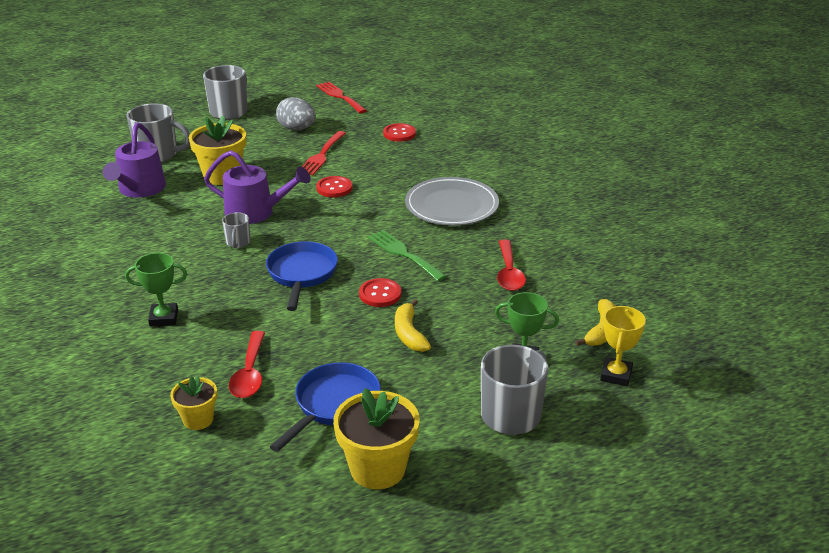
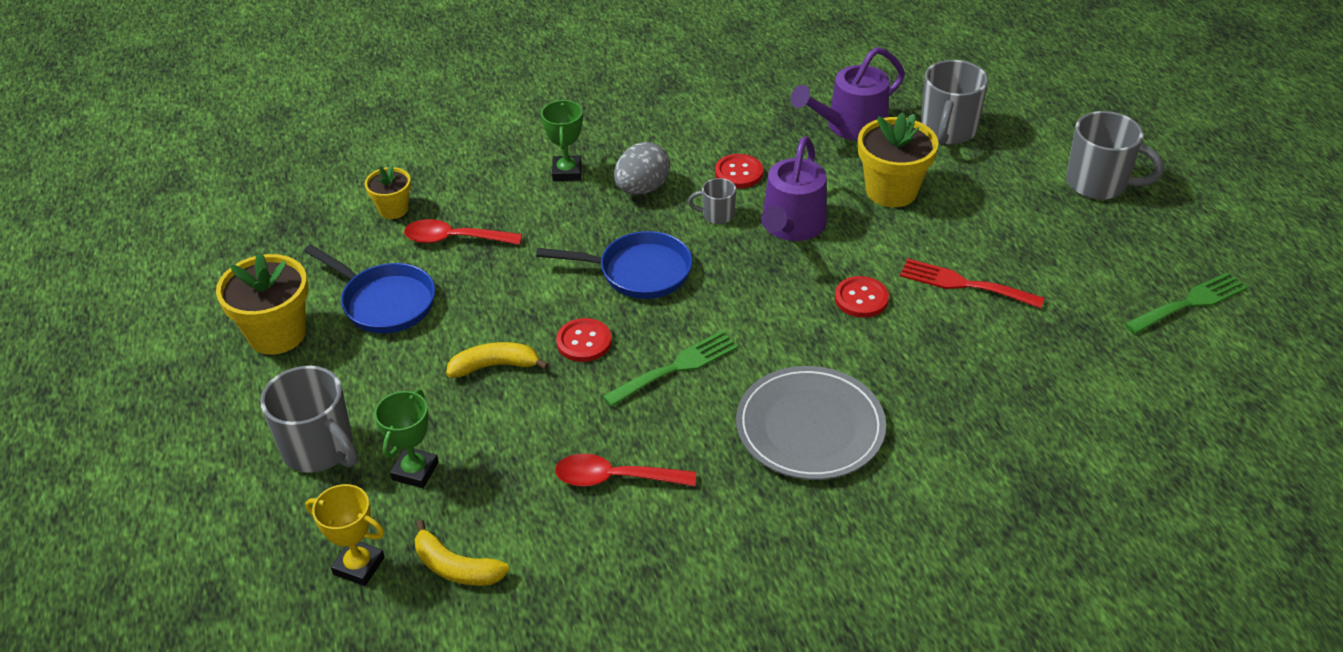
camera: 95 degrees right, 10 degrees up
(140, 189) = (850, 126): purple watering can -> purple watering can turned 45 degrees counterclockwise
(296, 129) = (1051, 255): grey egg -> grey egg (642, 188)
(340, 96) = (1190, 302): red fork -> green fork
(399, 134) = (1055, 375): red button -> red button (738, 173)

